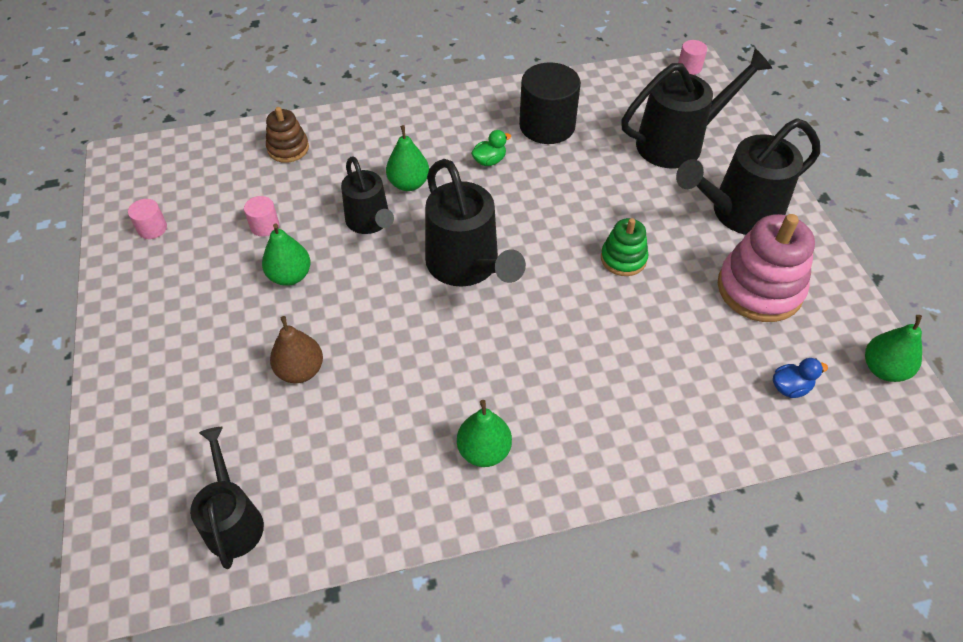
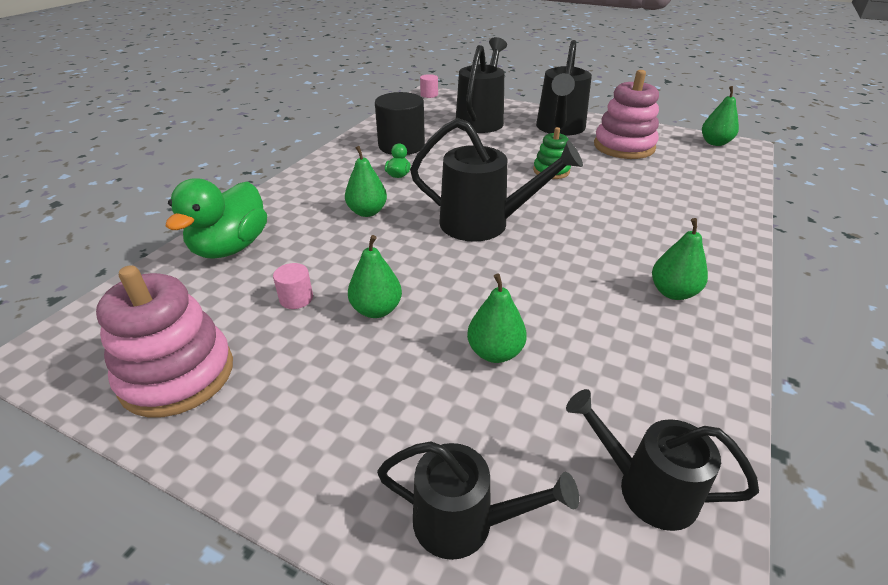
camera: 50 degrees left, 15 degrees down
(152, 228) = (177, 375): pink cylinder -> pink stacking toy
(288, 148) = (231, 247): brown stacking toy -> green duck
(300, 370) = (495, 352): brown pear -> green pear
(370, 222) = (379, 244): black watering can -> black watering can (465, 522)
(790, 387) = (707, 169): blue duck -> none

